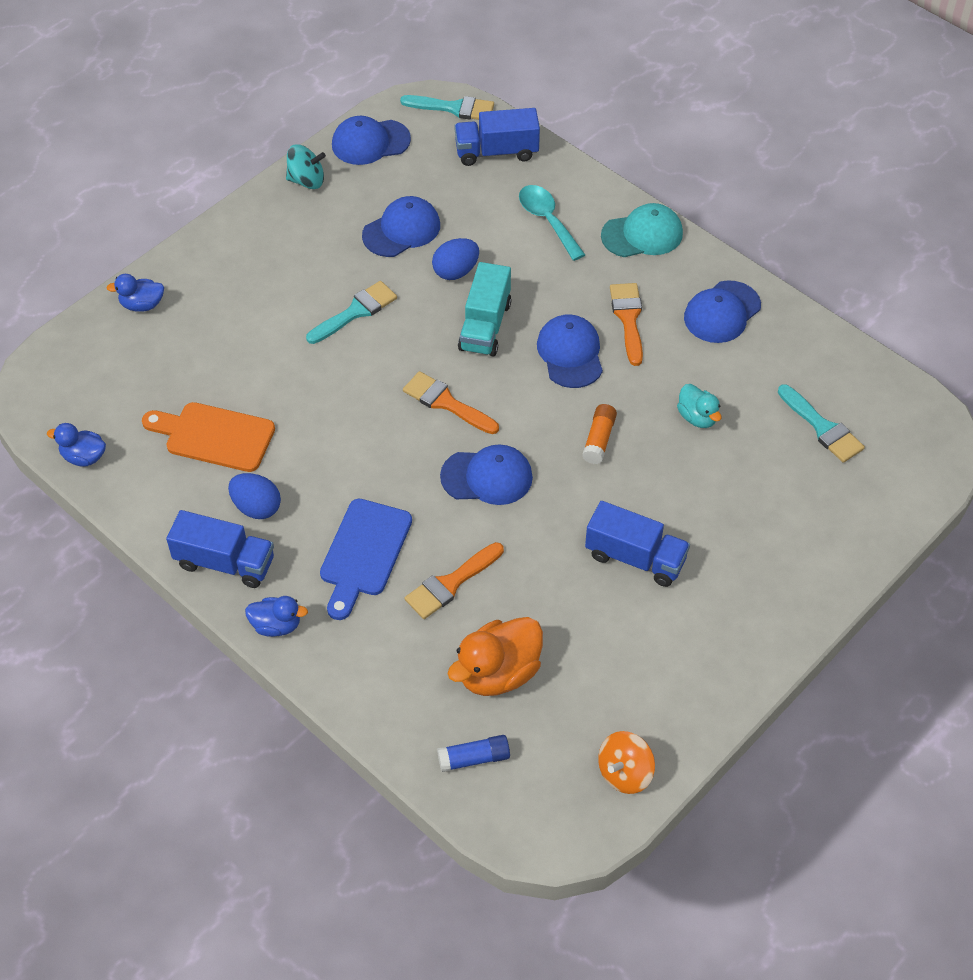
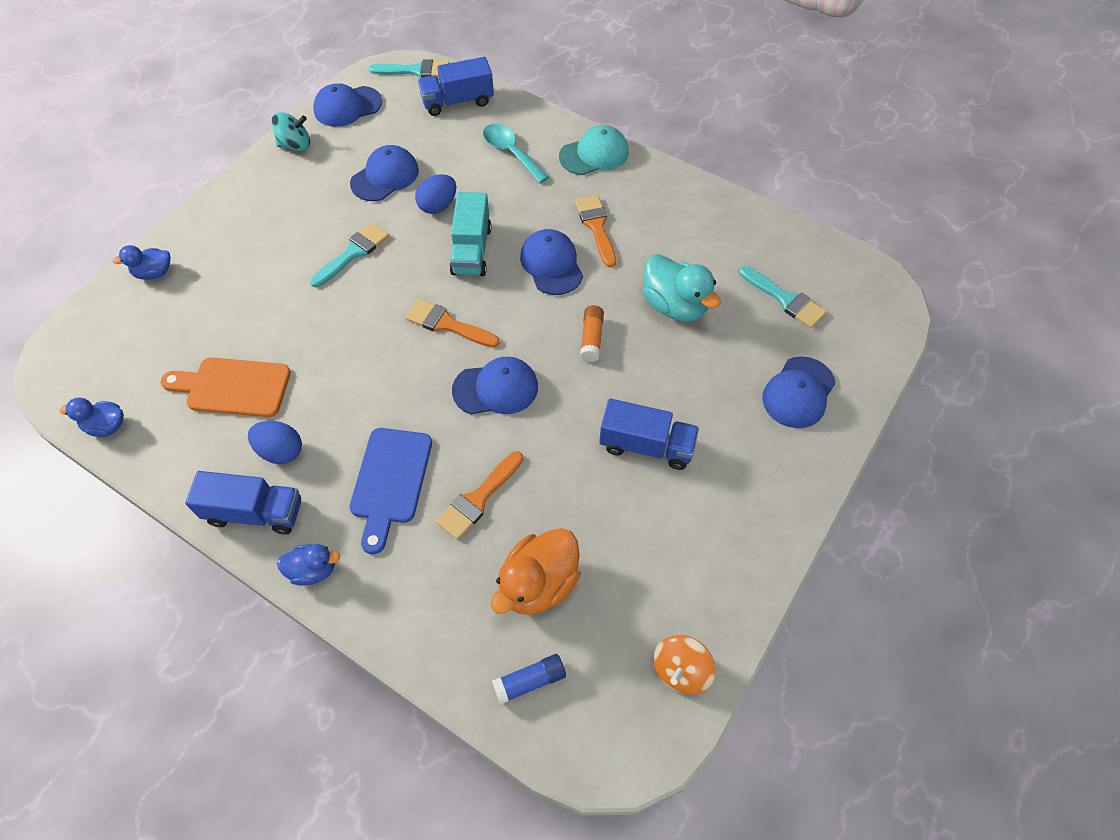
camera: 10 degrees left, 5 degrees up
(697, 417) = (674, 306): turquoise duck -> turquoise duck, size x1.73
(722, 312) = (675, 211): blue cap -> blue cap (798, 392)

